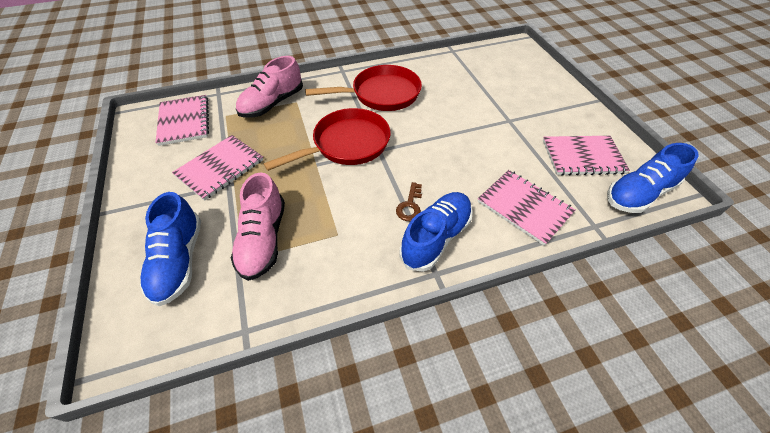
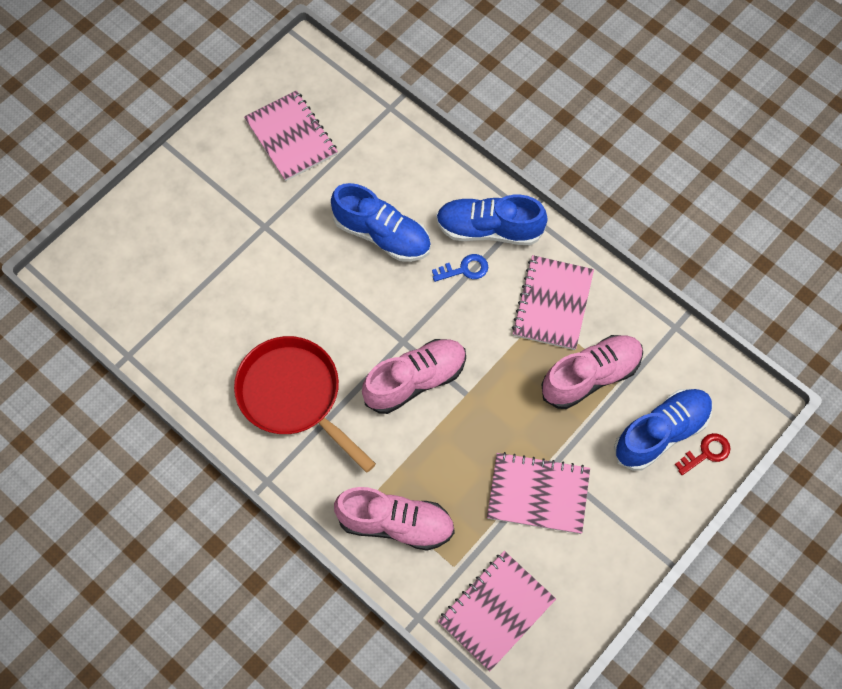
camera: 120 degrees left, 15 degrees up
(133, 283) = (706, 453): none -> red key
(347, 144) = (415, 381): red pan -> pink shoe
(410, 205) = (464, 269): brown key -> blue key
(524, 207) = (403, 170): pink notebook -> pink notebook (553, 304)
(639, 193) = (321, 79): blue shoe -> blue shoe (382, 234)

